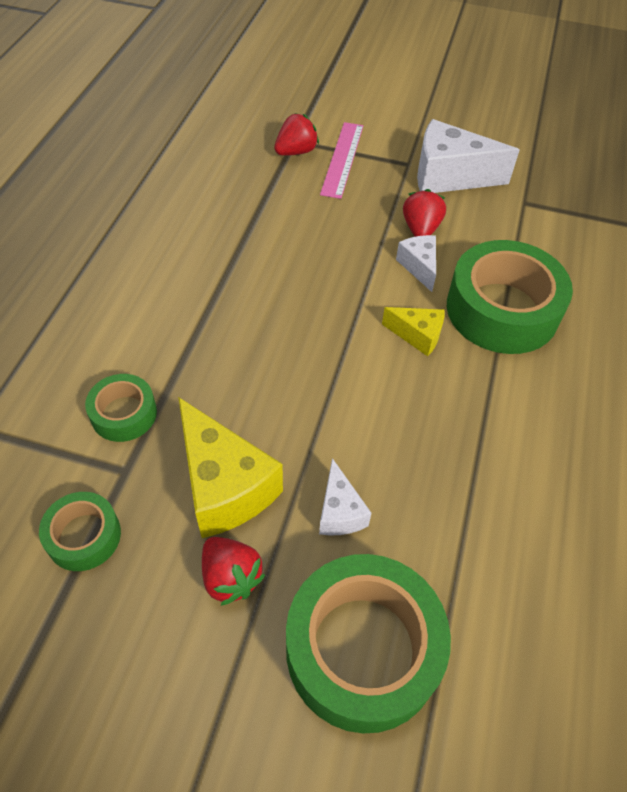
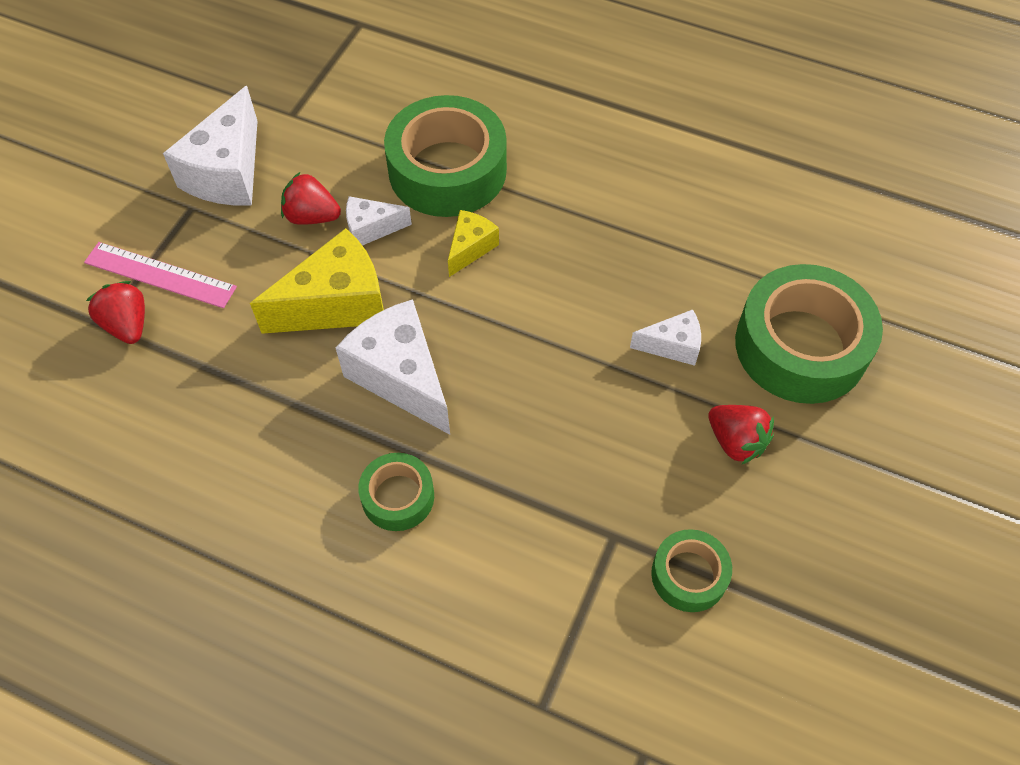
camera: 80 degrees left, 5 degrees up
(124, 414) = (539, 539): green tape -> green tape (398, 497)
(224, 486) = (639, 441): yellow cheese -> yellow cheese (336, 304)
(231, 577) = (736, 442): red strawberry -> red strawberry turned 75 degrees clockwise
(273, 304) = (401, 377): none -> white cheese

